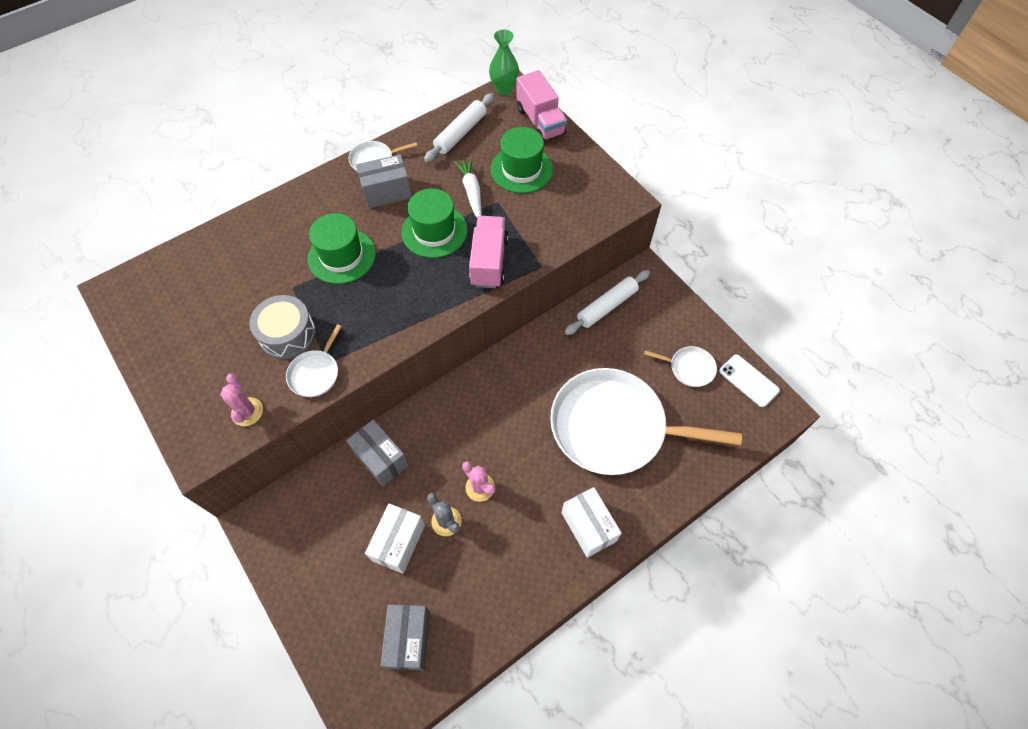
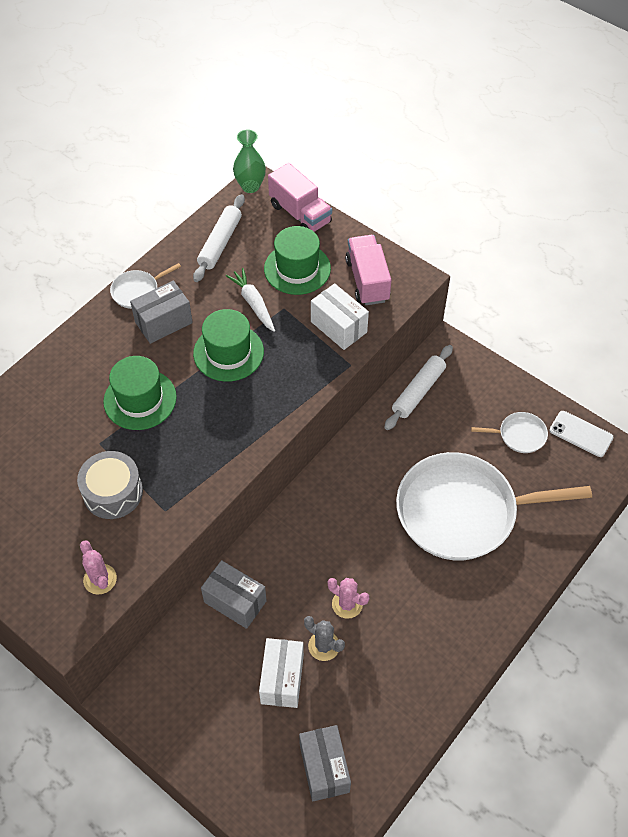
camera: 15 degrees left, 5 degrees down
(315, 373) = (157, 524): white pan -> none
(489, 262) = (295, 372): pink truck -> pink truck (367, 280)
(588, 527) = (467, 614): white box -> white box (338, 327)

